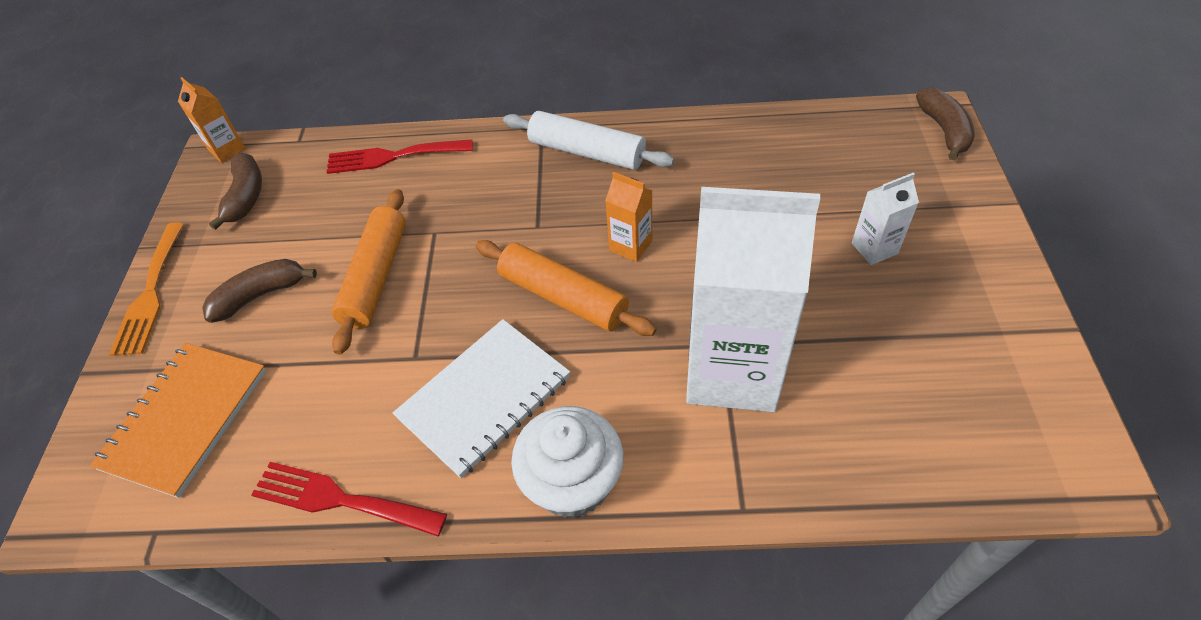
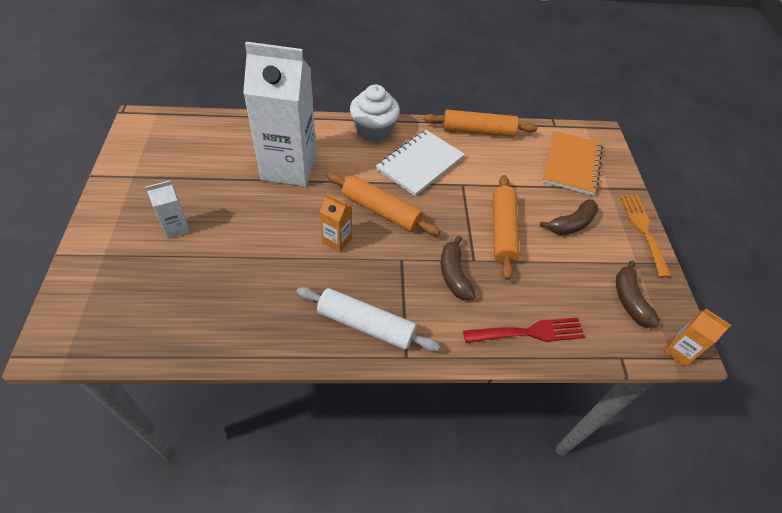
camera: 170 degrees right, 0 degrees up
(340, 499) = (478, 131): red fork -> orange rolling pin
(944, 130) = (58, 326): brown banana -> brown banana (454, 275)

